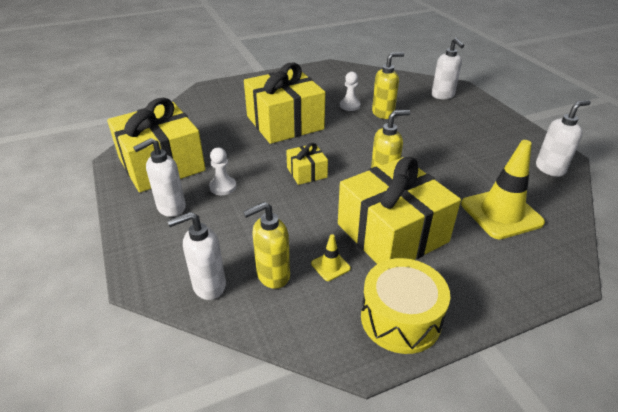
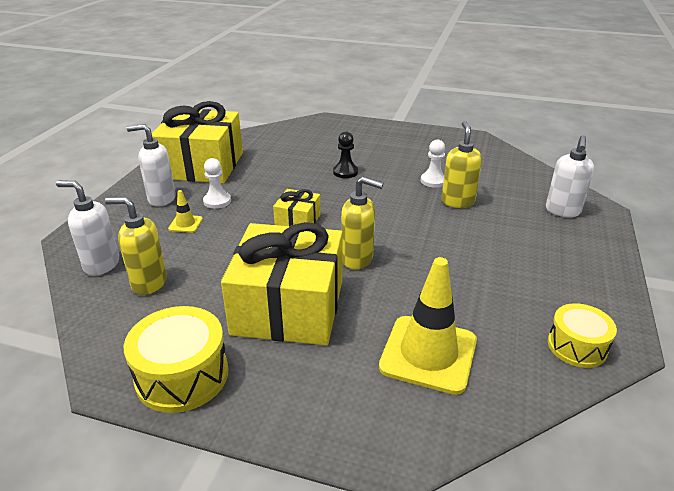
camera: 40 degrees right, 5 degrees down
(284, 123) = (345, 172): yellow gift -> black pawn
(330, 266) = (197, 302): yellow traffic cone -> yellow traffic cone (185, 224)
(383, 113) = (457, 201): yellow soap dispenser -> yellow soap dispenser turned 105 degrees counterclockwise
(550, 169) = (577, 346): white soap dispenser -> yellow drum

